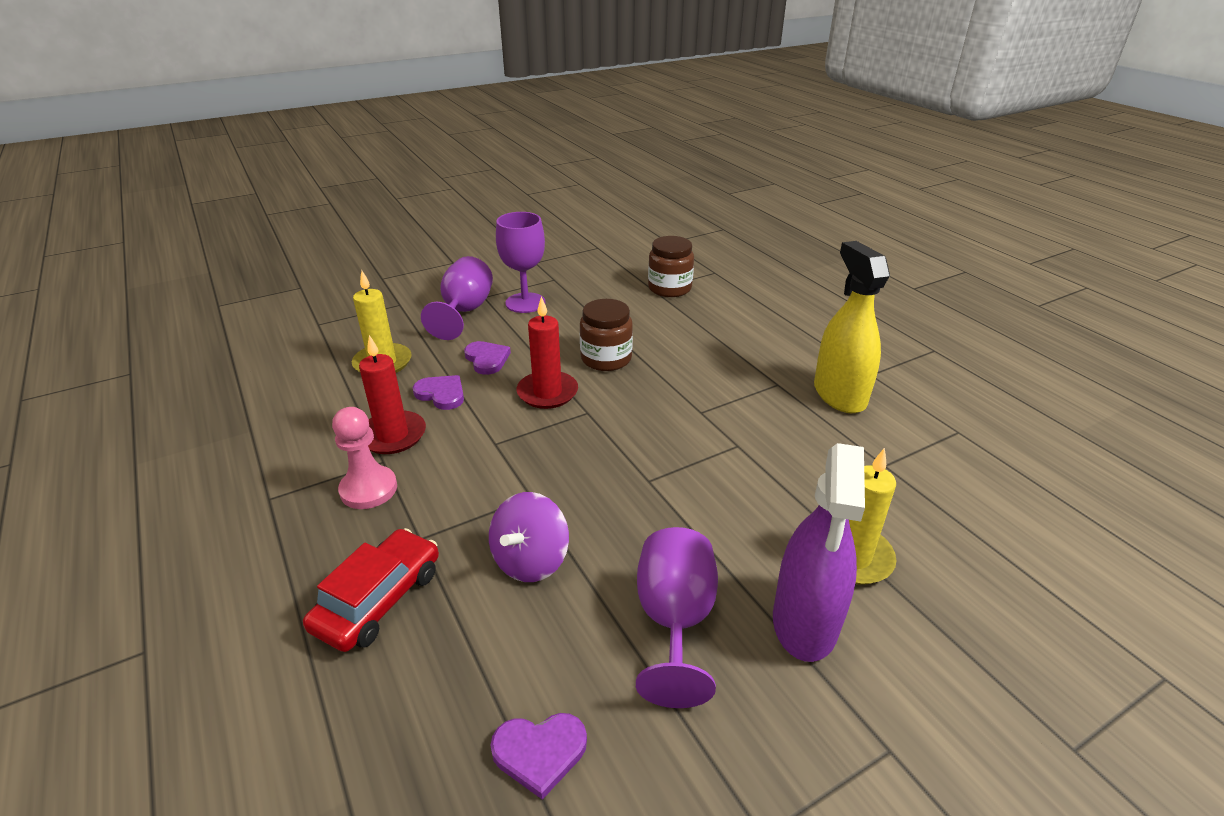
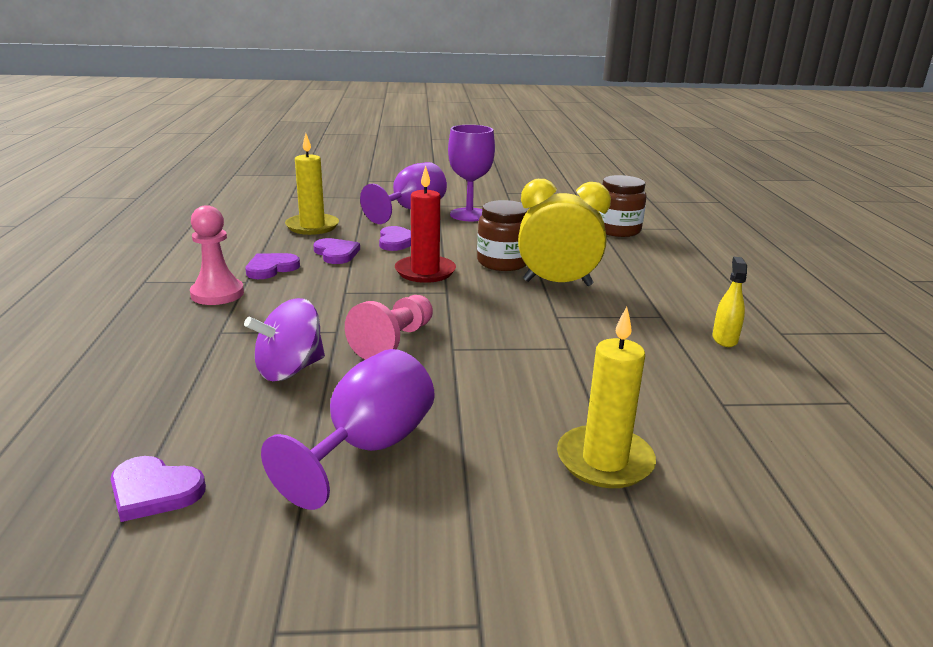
camera: 25 degrees right, 10 degrees down
(378, 599) = (149, 357): red car -> none
(393, 435) = (271, 268): red candle -> purple heart
(593, 491) = (394, 342): none -> pink pawn
(671, 371) = (557, 283): none -> yellow clock
(805, 622) = (497, 492): purple spray bottle -> none
(839, 395) = (724, 339): yellow spray bottle -> yellow spray bottle, size x0.46

